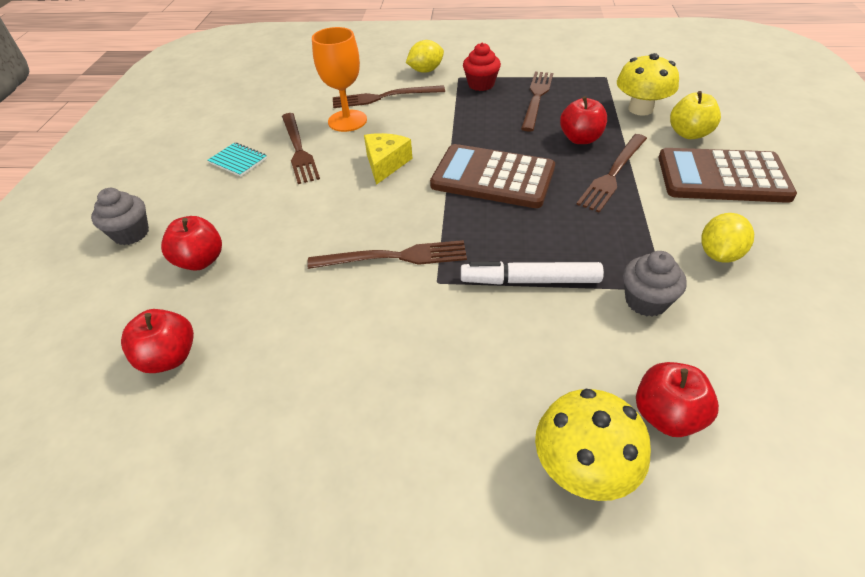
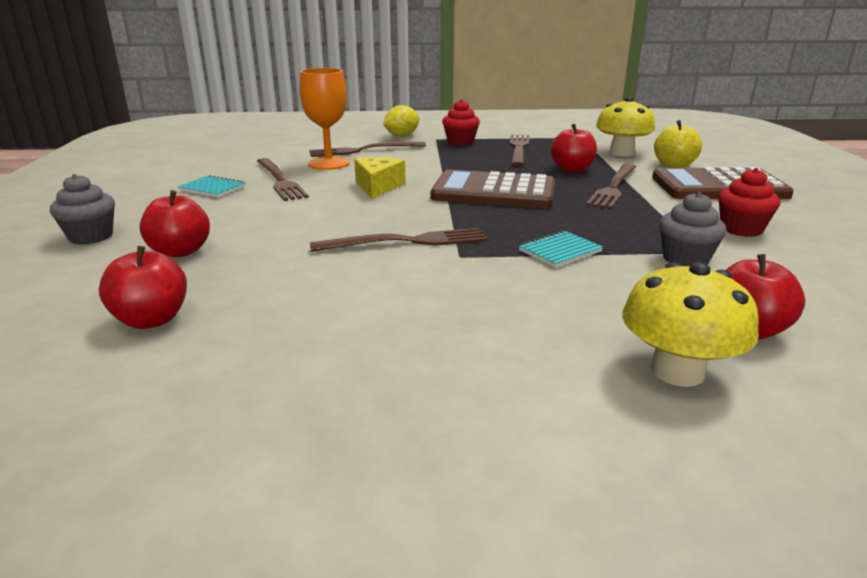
camera: 10 degrees left, 20 degrees down
(530, 280) = (560, 251): white marker -> turquoise notebook
(719, 254) = (741, 229): yellow lemon -> red cupcake

